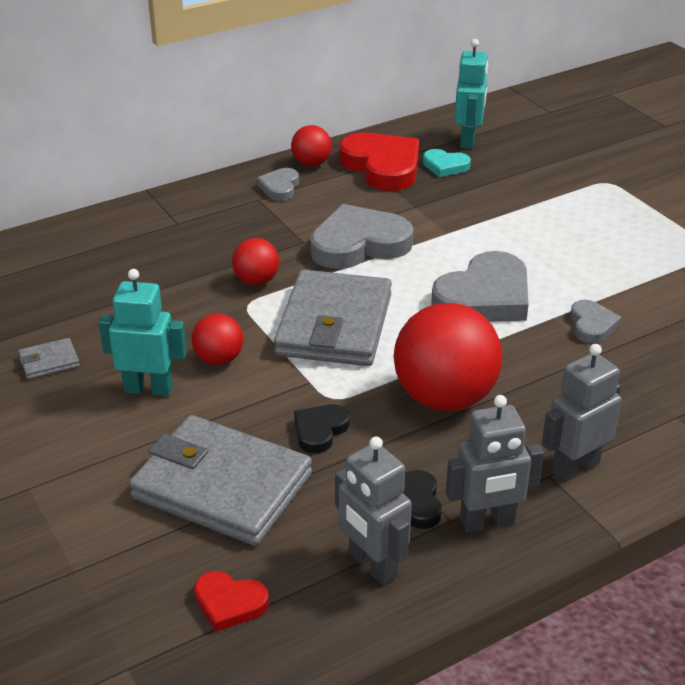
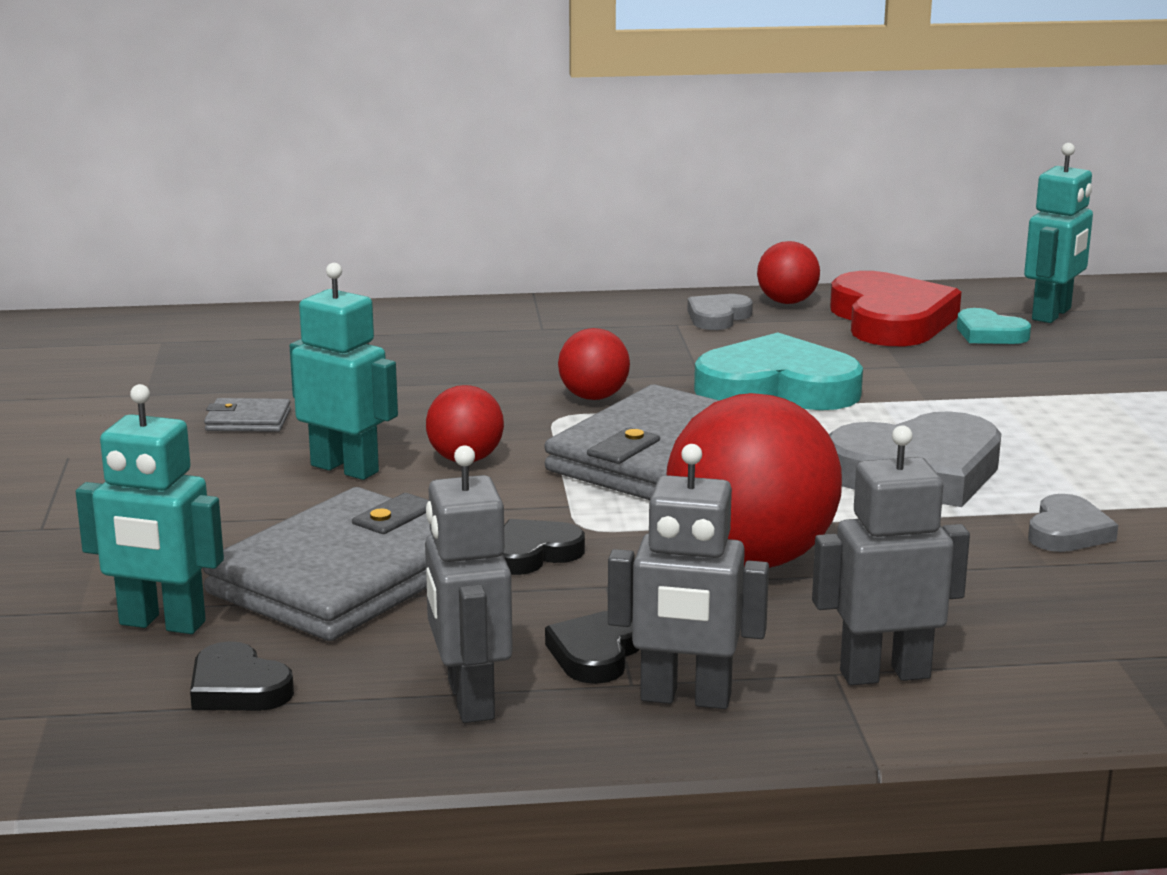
camera: 25 degrees right, 15 degrees down
(138, 565) = (162, 624): none -> turquoise robot
(222, 486) = (345, 576): grey wallet -> grey wallet turned 75 degrees clockwise
(229, 603) = (237, 688): red heart -> black heart
(359, 244) = (777, 388): grey heart -> turquoise heart

